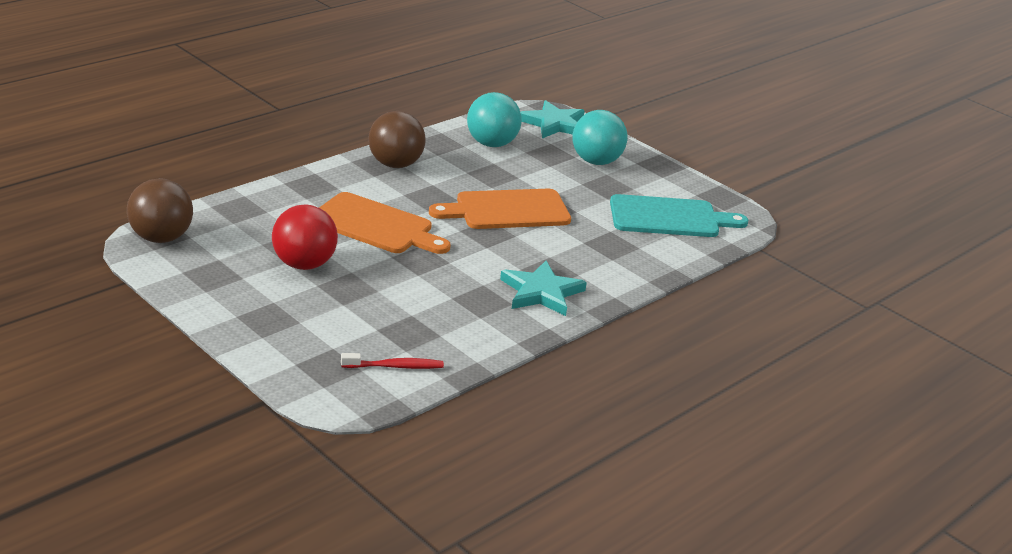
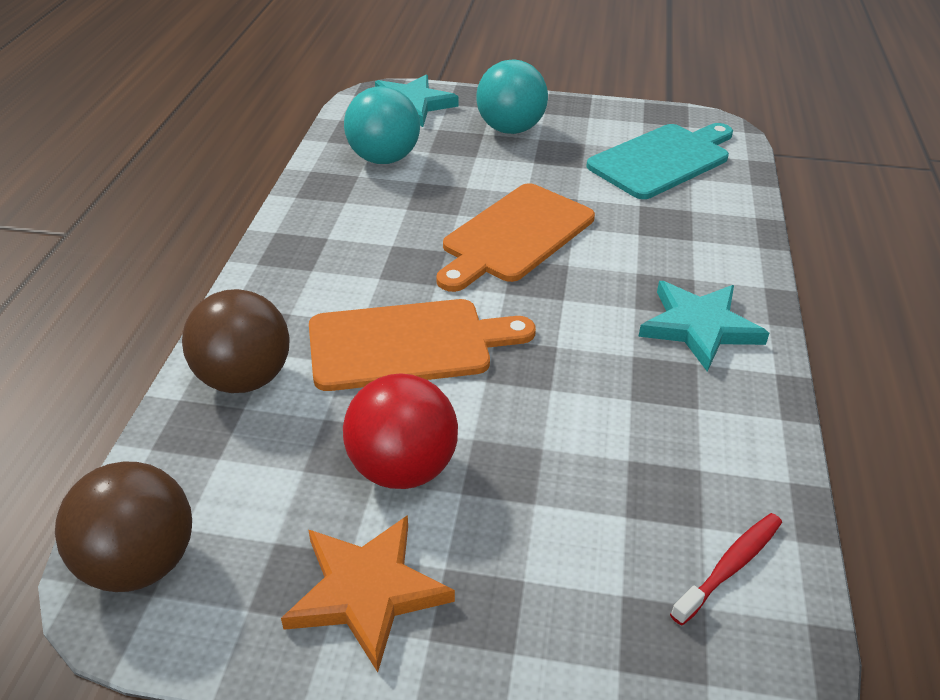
camera: 35 degrees left, 10 degrees up
(233, 291) = (367, 591): none -> orange star
(395, 164) = (316, 240): brown ball -> brown ball (244, 378)

